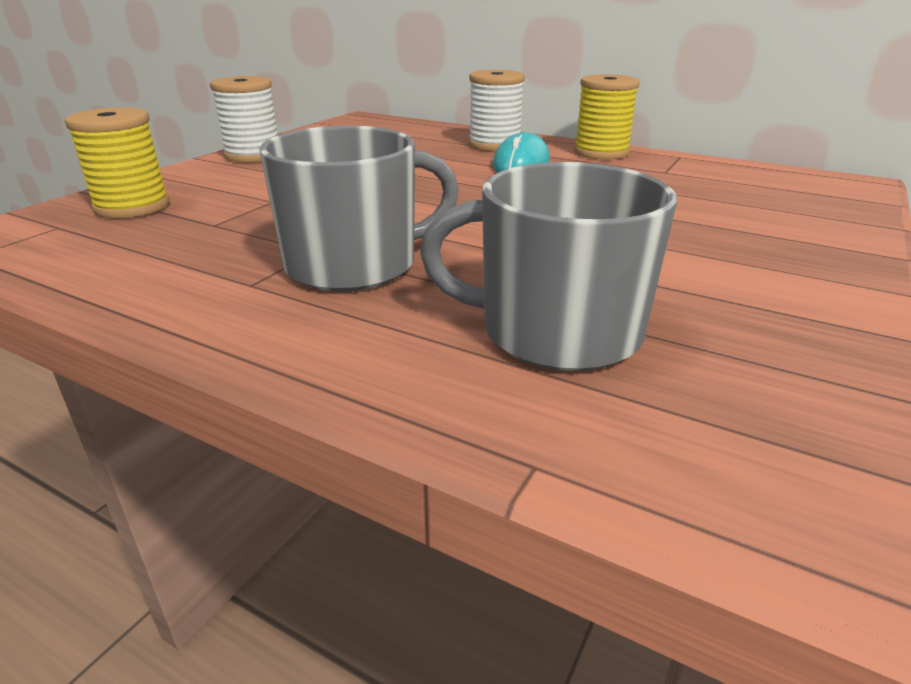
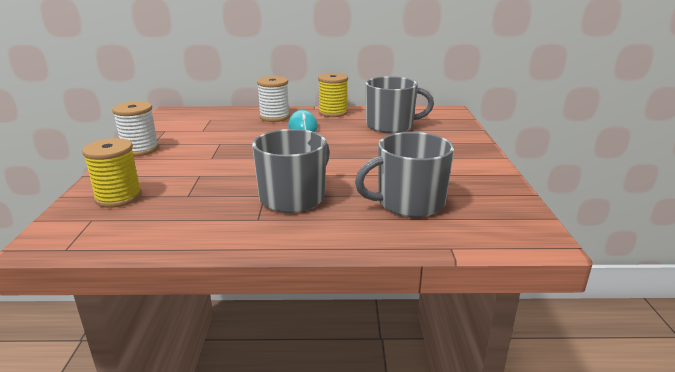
camera: 30 degrees left, 5 degrees down
(688, 187) = (391, 126): none -> grey mug

